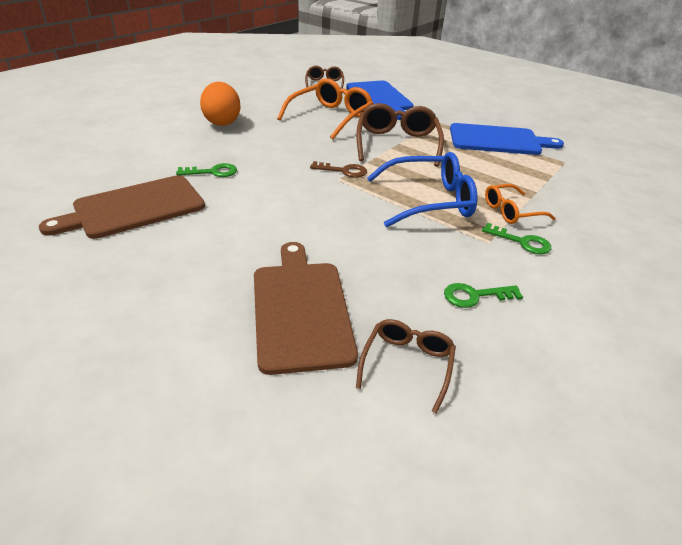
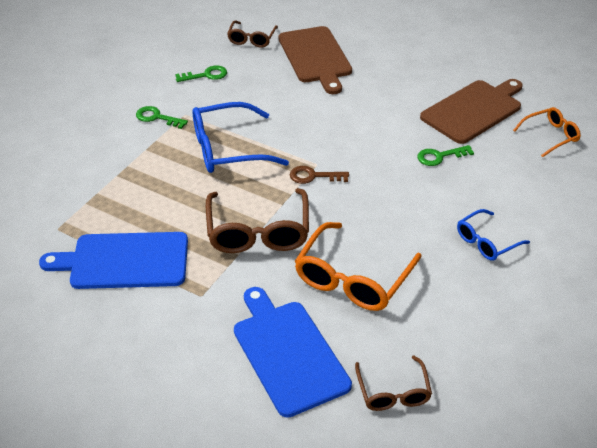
camera: 175 degrees right, 5 degrees up
(222, 122) = (486, 242): orange egg -> blue glasses
(511, 211) = (153, 147): orange glasses -> orange glasses (550, 136)

